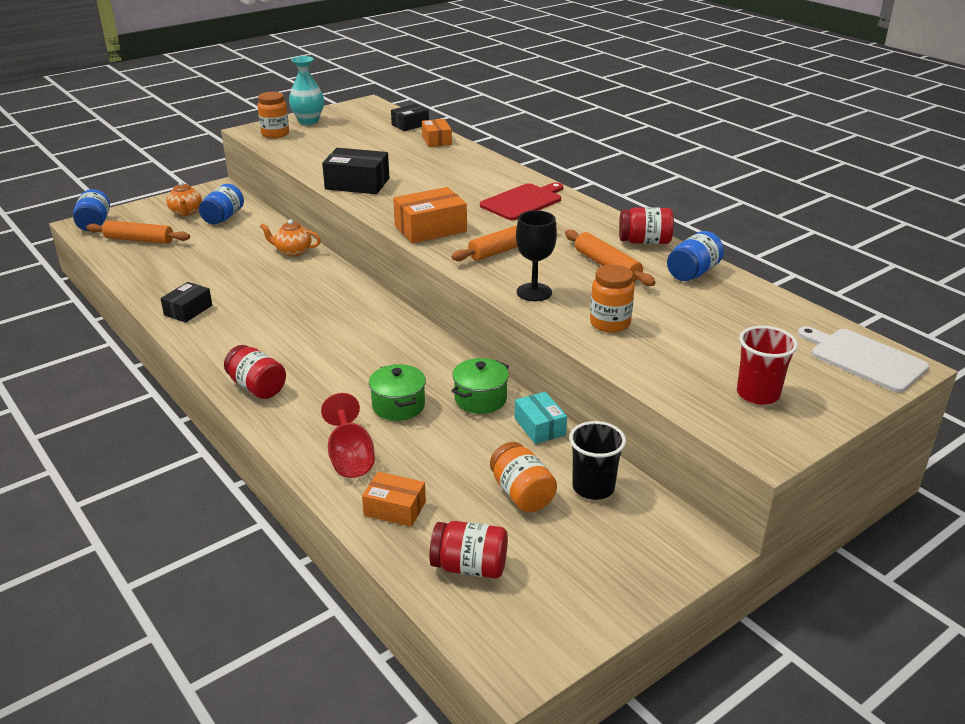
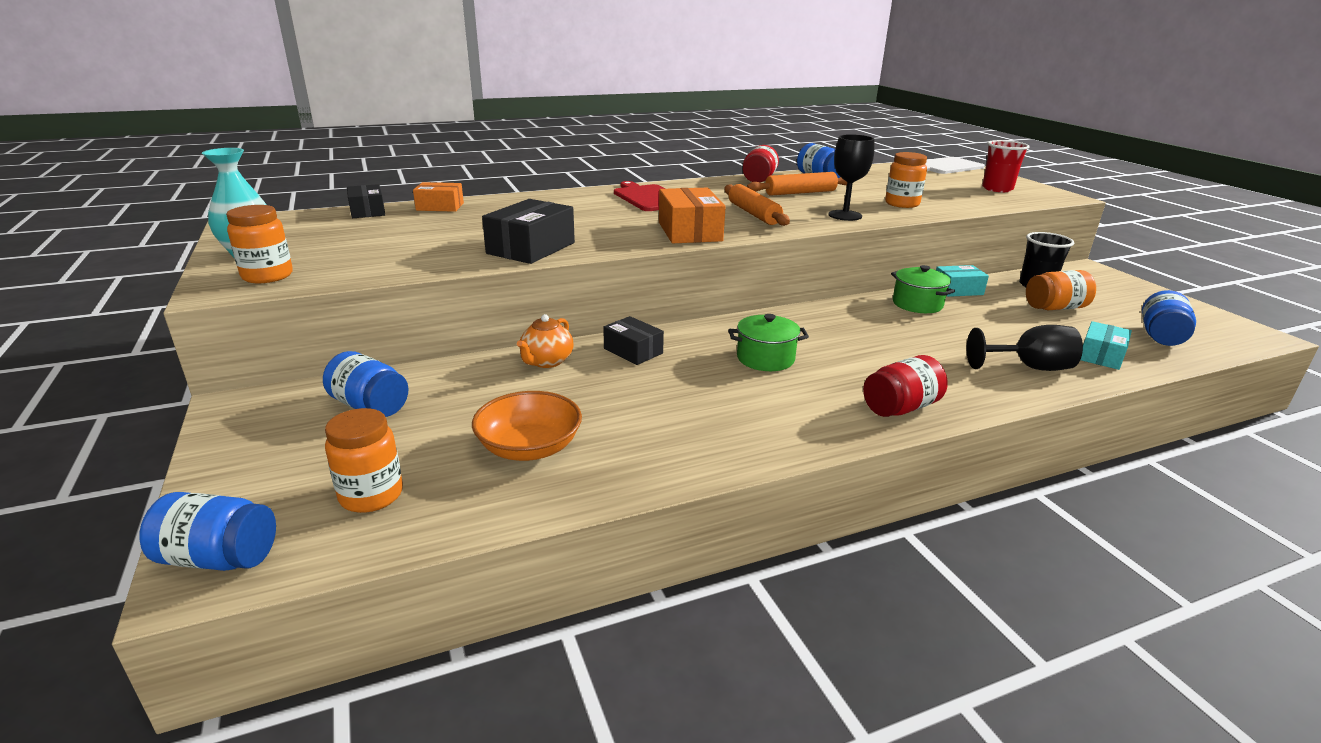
camera: 75 degrees left, 5 degrees down
(139, 240) = (371, 495): orange rolling pin -> orange jar
(186, 212) = (302, 441): orange teapot -> none
(186, 267) = (529, 447): none -> orange bowl
(188, 310) = (682, 450): black box -> black box (633, 351)
(350, 457) = (1029, 367): red goblet -> black goblet
(395, 508) = (1101, 355): orange box -> turquoise box
(398, 406) = (932, 337): green pot -> green pot (765, 358)
(469, 566) = (1161, 336): red jar -> blue jar

